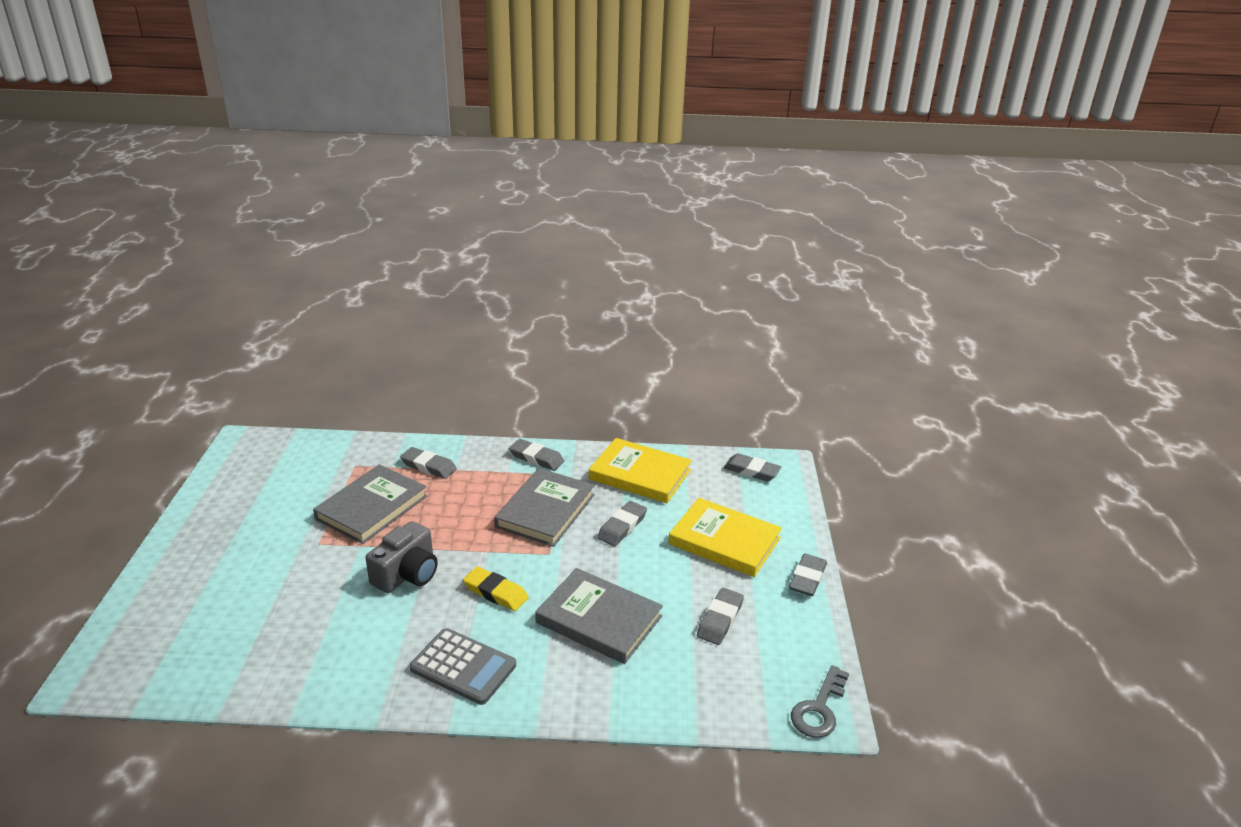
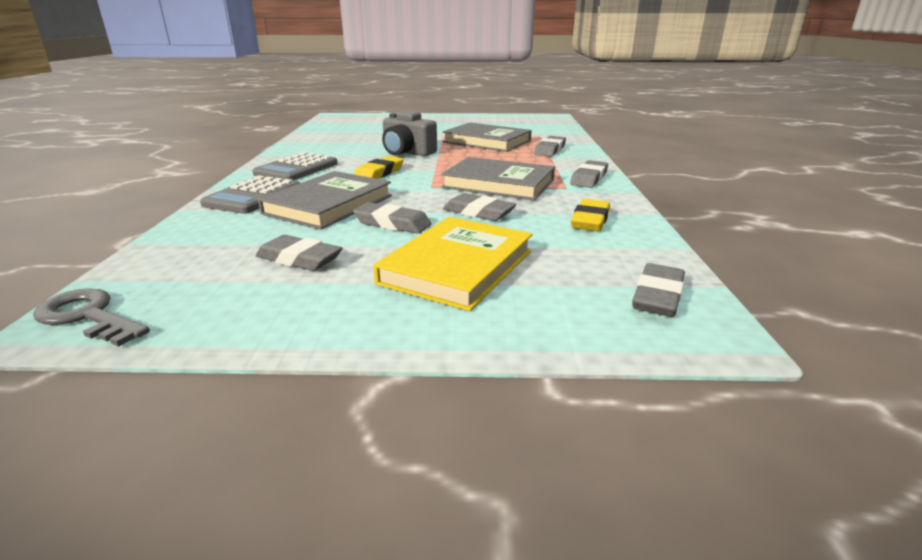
camera: 90 degrees right, 5 degrees down
(568, 683) = (253, 196): none -> grey calculator
(640, 474) = (590, 220): yellow book -> yellow eraser
(807, 578) = (362, 330): grey eraser -> grey eraser (392, 223)

